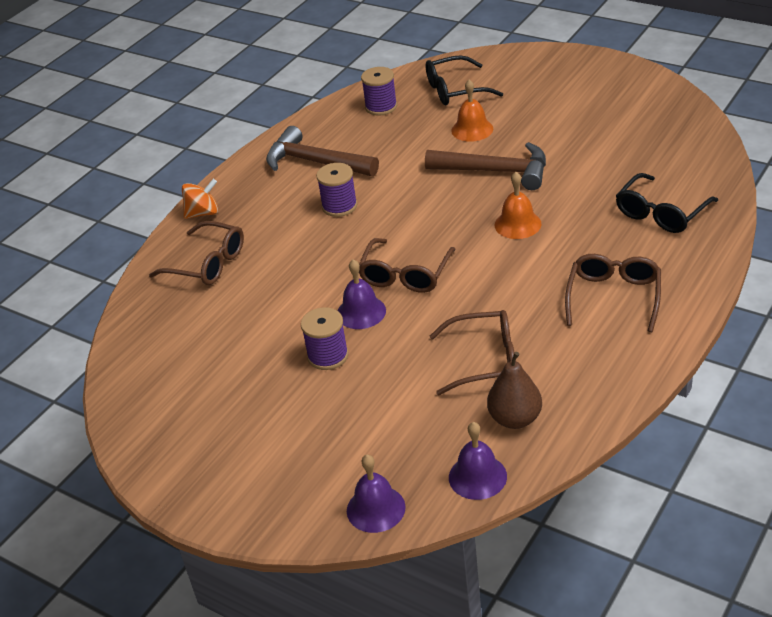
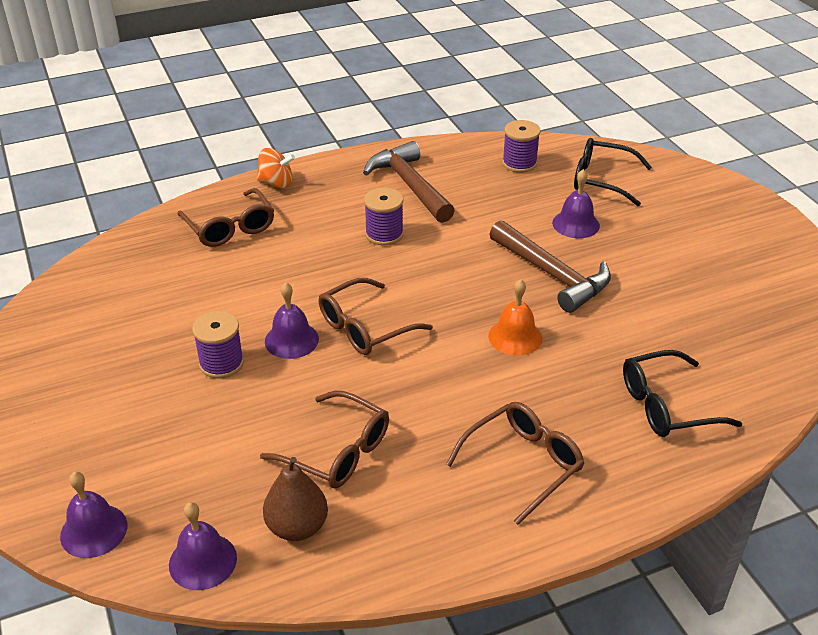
camera: 30 degrees right, 0 degrees up
(472, 129) = (576, 224): orange bell -> purple bell

